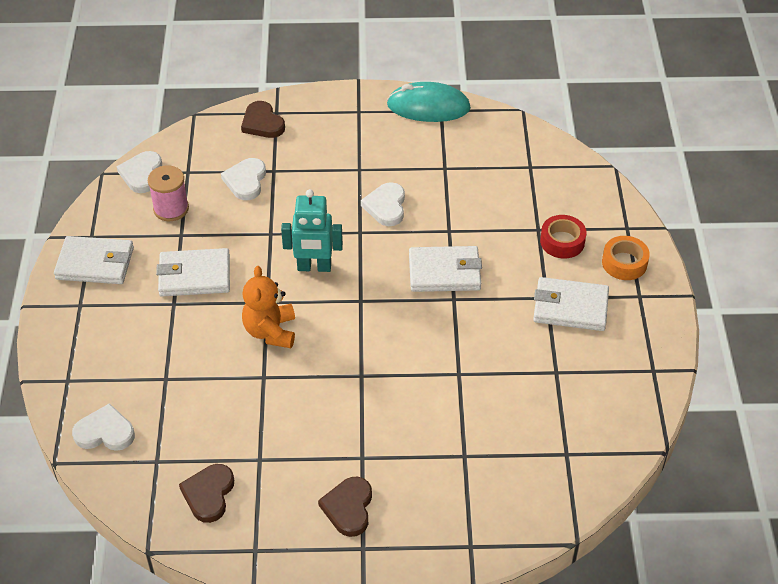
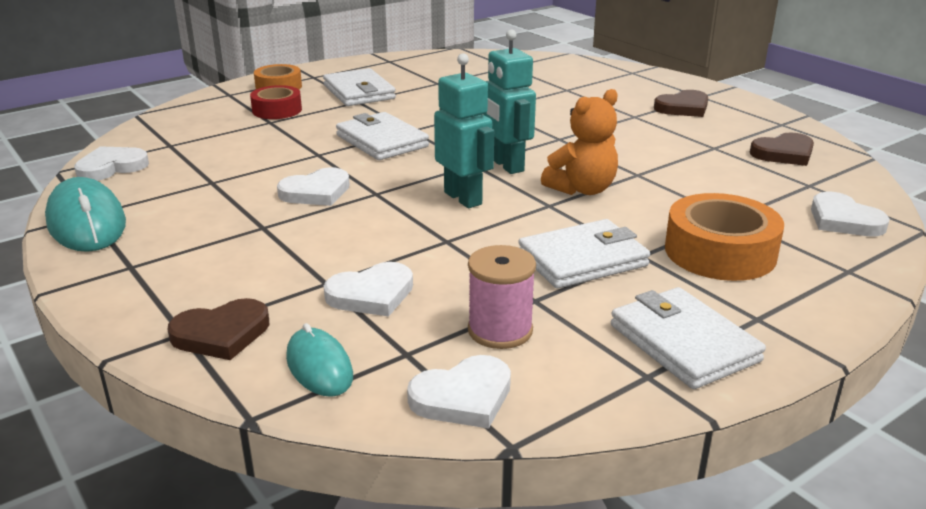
camera: 125 degrees left, 20 degrees down
(140, 339) = (720, 252): none -> orange tape
(194, 275) = (582, 260): white wallet -> white wallet turned 75 degrees counterclockwise
(206, 143) = (319, 367): none -> turquoise mouse
(262, 123) = (221, 334): brown heart -> brown heart turned 45 degrees clockwise
(341, 316) = (506, 165): none -> turquoise robot
(509, 132) = (111, 167): none -> white heart

